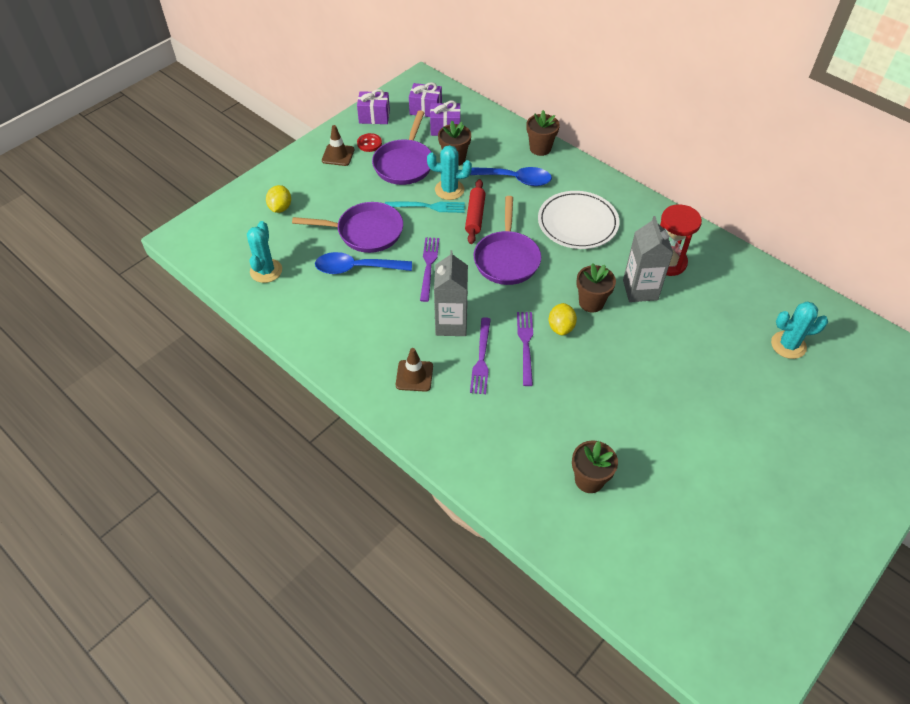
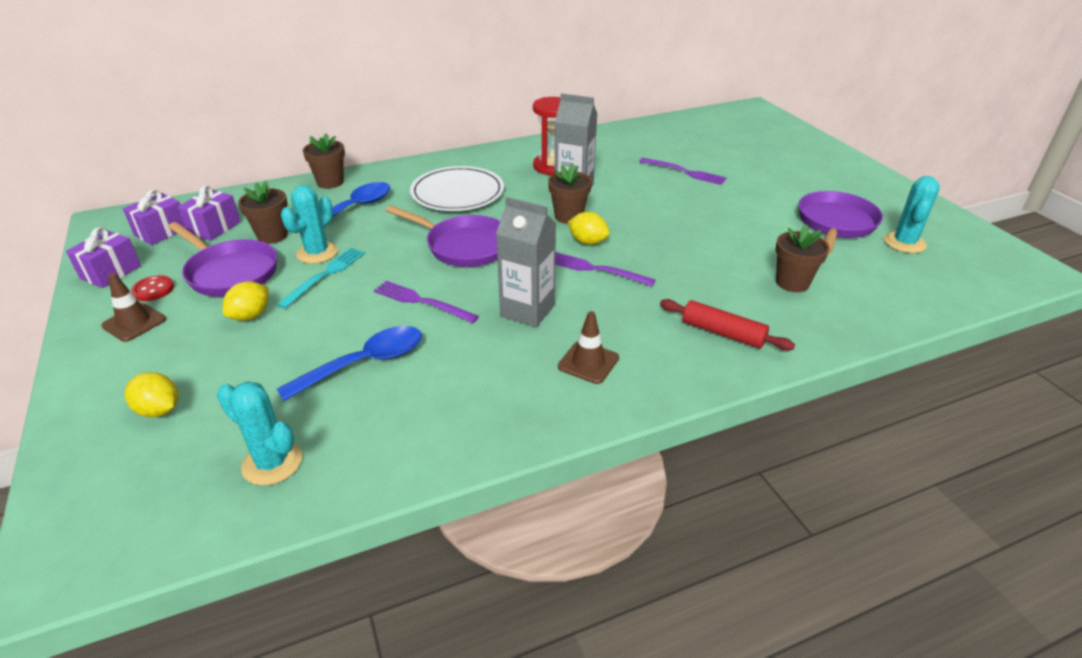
camera: 65 degrees left, 15 degrees down
(356, 268) = (365, 363): blue spoon -> blue spoon turned 150 degrees counterclockwise
(365, 232) = (309, 337): purple pan -> purple pan (835, 224)
(370, 197) = (251, 315): none -> yellow lemon
(475, 216) = (379, 248): red rolling pin -> red rolling pin (722, 333)
(481, 358) = (594, 303): purple fork -> purple fork (684, 172)
(788, 345) = (684, 148): turquoise cactus -> turquoise cactus (904, 243)

